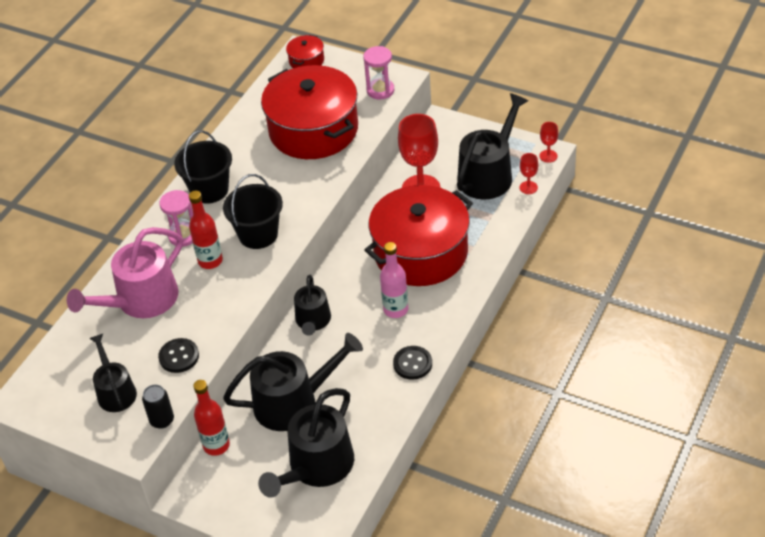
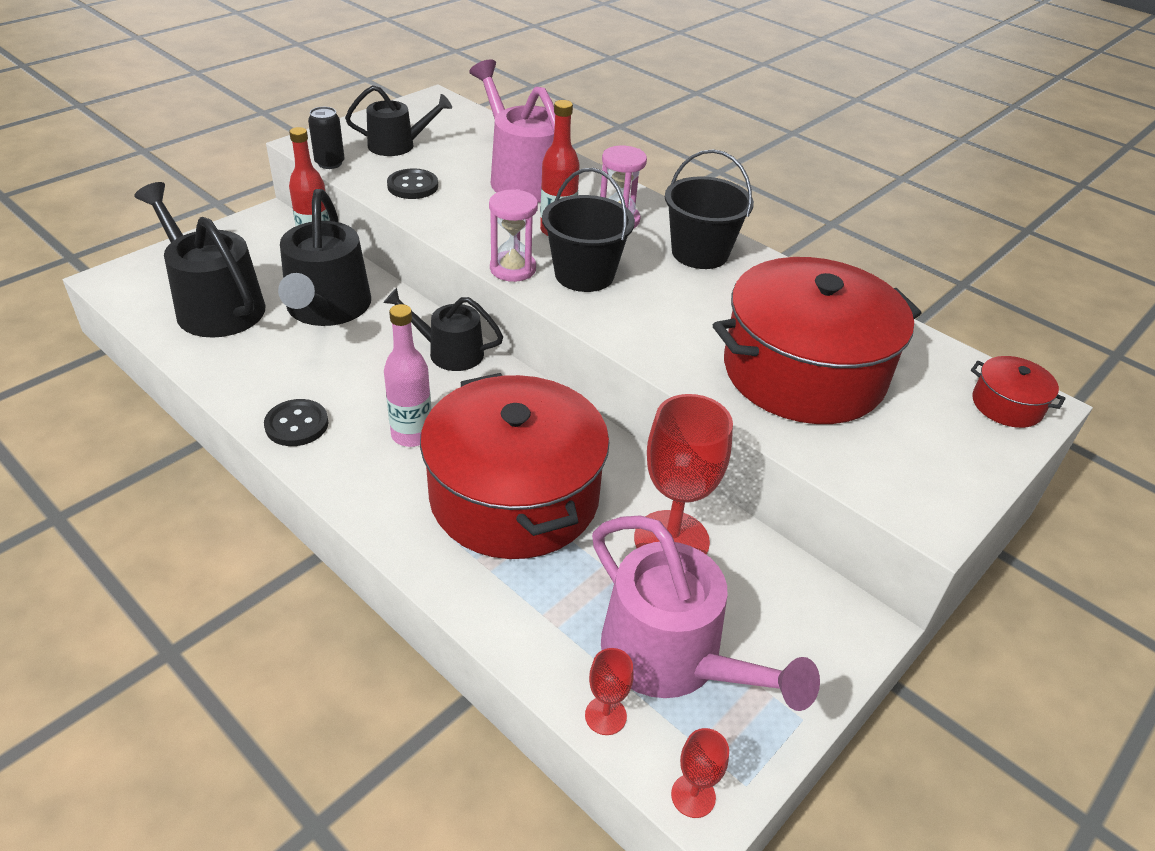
camera: 100 degrees right, 5 degrees down
(380, 90) = (899, 479): pink hourglass -> pink hourglass (513, 269)
(489, 174) = (672, 657): black watering can -> pink watering can

